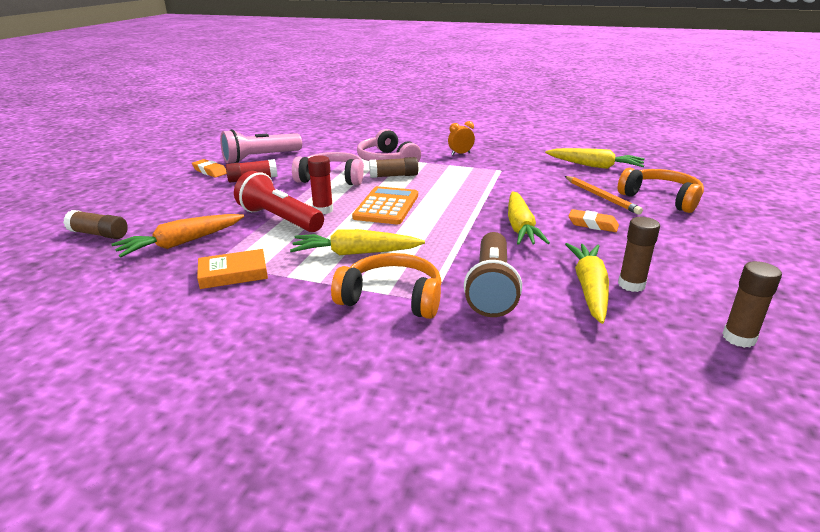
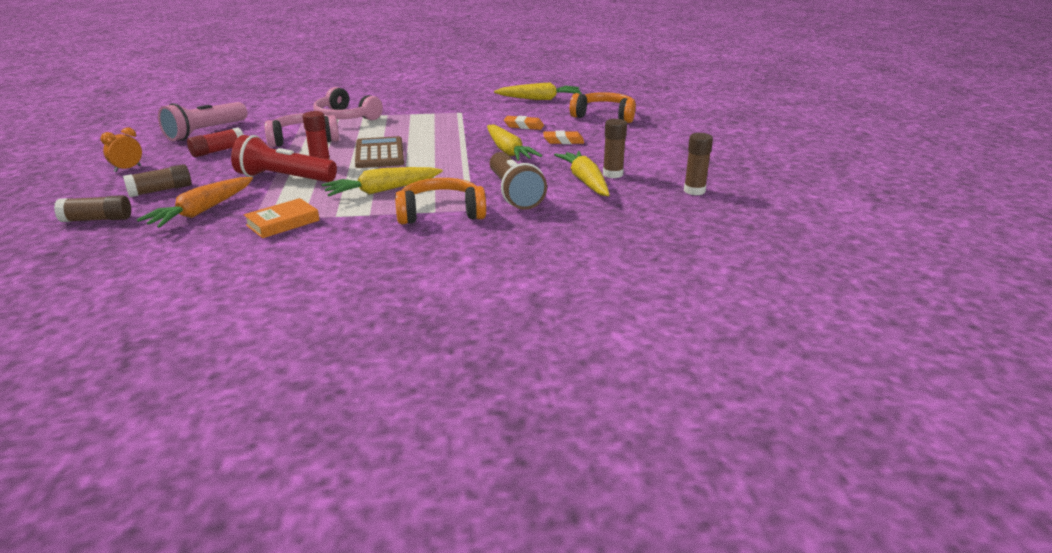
camera: 25 degrees left, 0 degrees up
(210, 171) = (160, 151): orange eraser -> orange eraser (524, 126)
(386, 206) = (379, 154): orange calculator -> brown calculator
(394, 176) = (364, 129): brown glue stick -> brown glue stick (161, 190)
(460, 154) = (414, 103): orange clock -> orange clock (127, 169)
(601, 197) = (558, 121): orange pencil -> none

